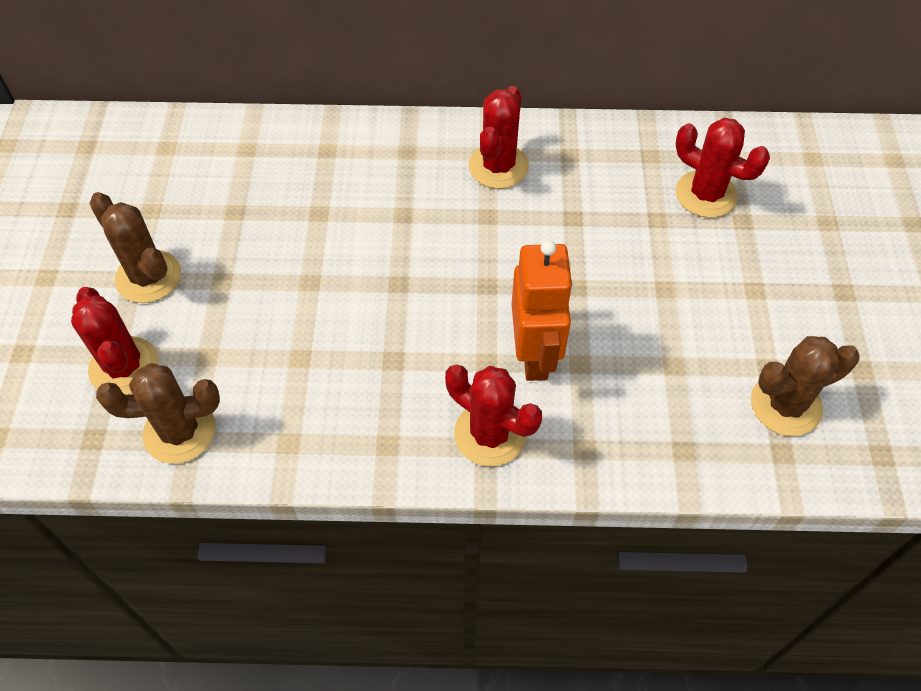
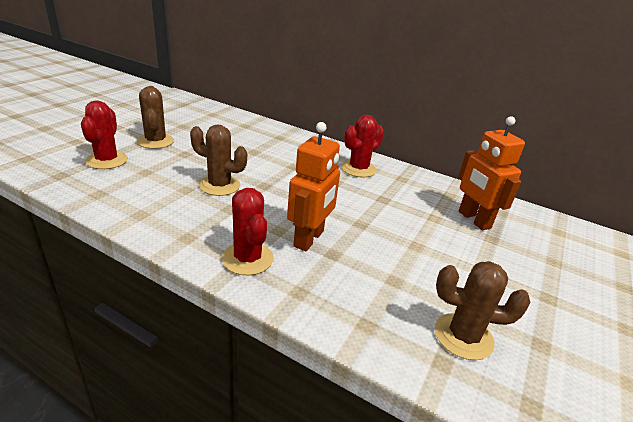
camera: 25 degrees right, 25 degrees down
(179, 431) = (98, 188): brown cactus -> brown cactus (219, 185)
(706, 194) = (474, 220): red cactus -> orange robot

